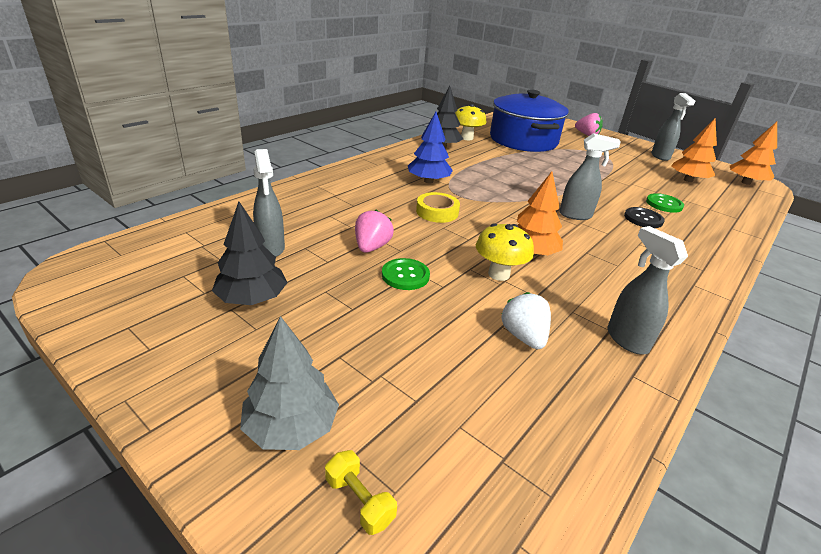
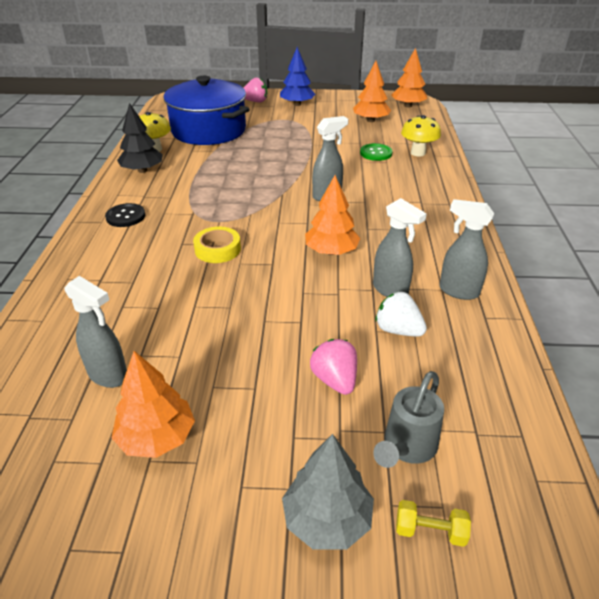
camera: 35 degrees left, 5 degrees up
(252, 299) = (157, 437): black tree -> orange tree
(371, 247) = (202, 318): pink strawberry -> pink strawberry (335, 380)
(405, 275) = (261, 330): green button -> none
(420, 424) = (407, 447): none -> grey watering can
(428, 181) = (173, 218): blue tree -> blue tree (297, 104)
(499, 274) = (328, 285): yellow mushroom -> yellow mushroom (418, 153)
(643, 219) = (375, 175): black button -> black button (125, 216)
(660, 157) = (331, 103): grey spray bottle -> grey spray bottle (390, 290)

